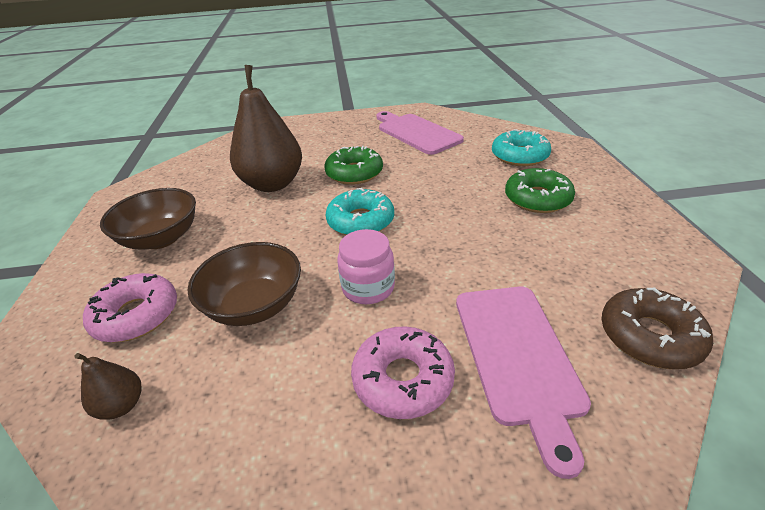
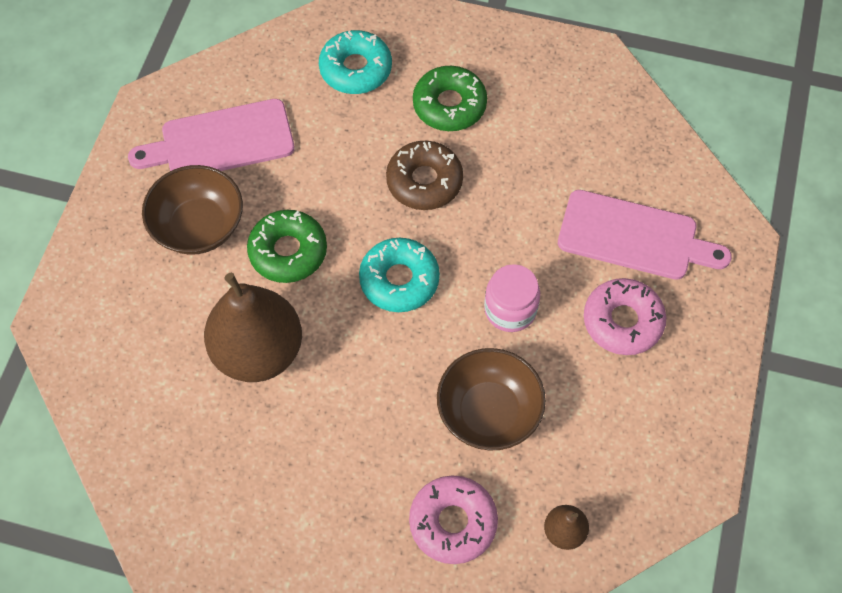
camera: 70 degrees left, 25 degrees up
(161, 238) = (318, 496): brown bowl -> brown bowl (198, 226)
(649, 336) = (652, 145): brown donut -> brown donut (424, 181)

